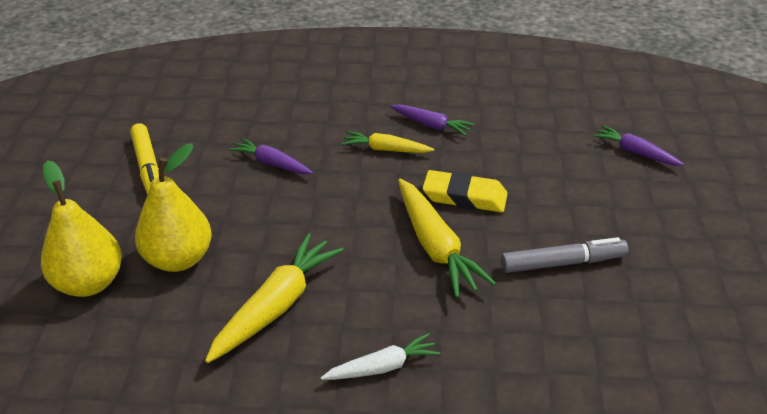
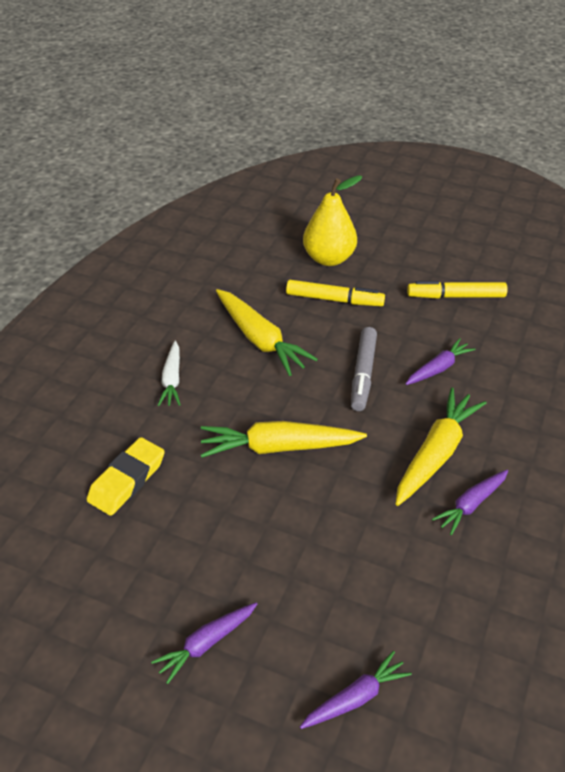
camera: 110 degrees right, 5 degrees up
(178, 259) = (334, 299): yellow pear -> yellow marker
(386, 149) = (436, 453): yellow carrot -> yellow carrot, size x1.68
(464, 196) = (338, 492): yellow eraser -> yellow eraser (127, 480)
(562, 263) = (213, 532): grey marker -> grey marker (363, 374)
(664, 235) = (206, 643): none -> purple carrot

